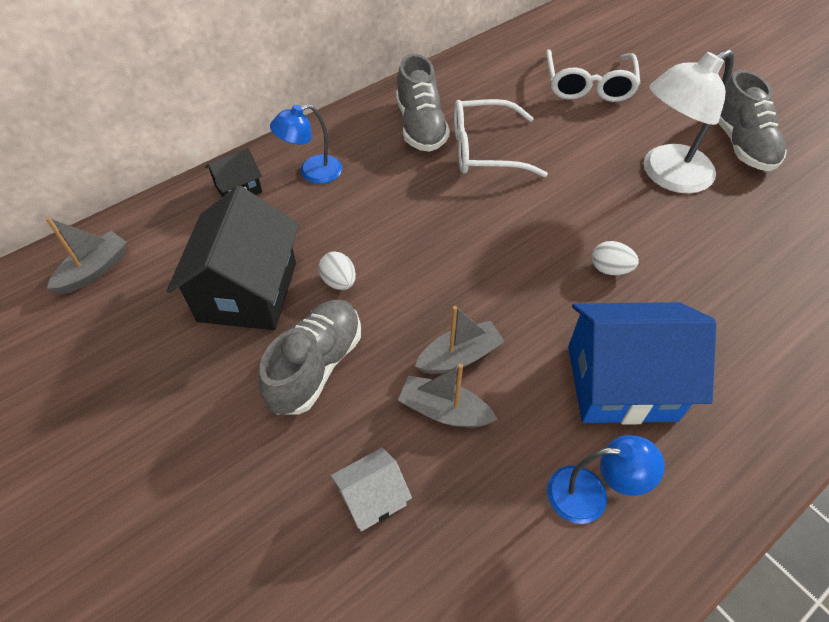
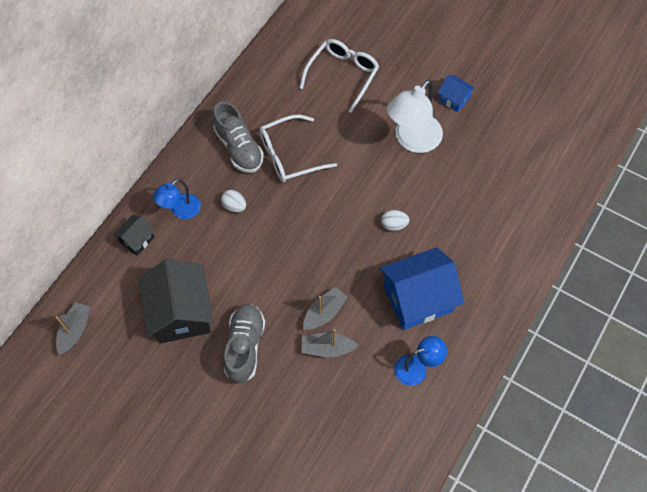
camera: 20 degrees left, 10 degrees up
(339, 282) = (234, 287): white egg -> white egg (234, 206)
(372, 498) = (307, 409): white house -> none
(588, 86) = (343, 75): white glasses -> white glasses turned 135 degrees counterclockwise
(741, 144) = (454, 99): grey shoe -> blue house

